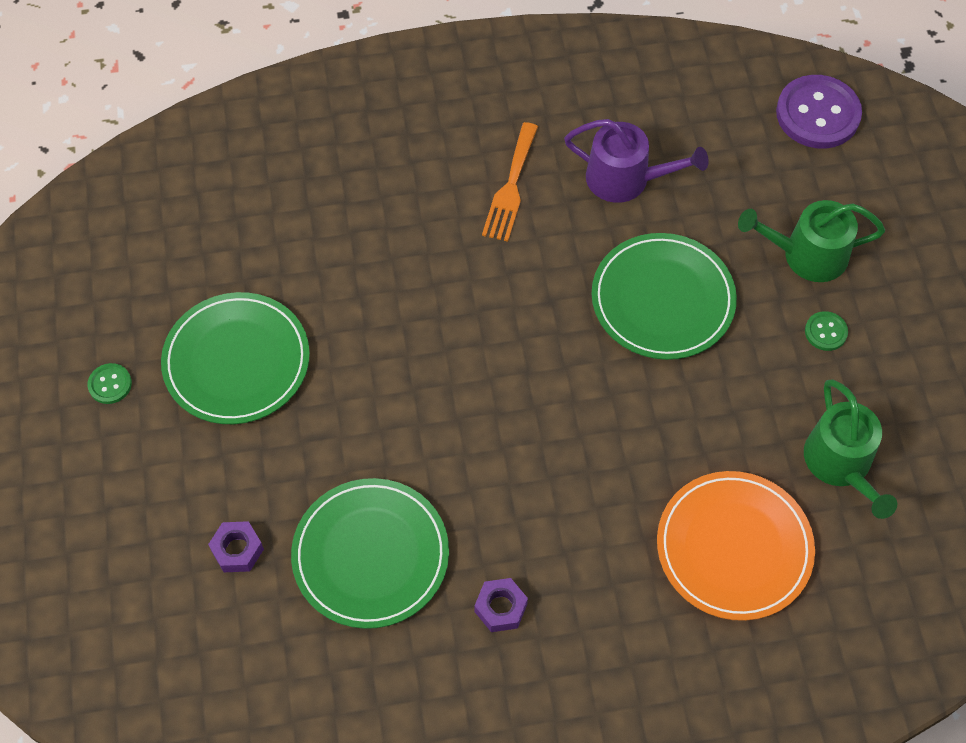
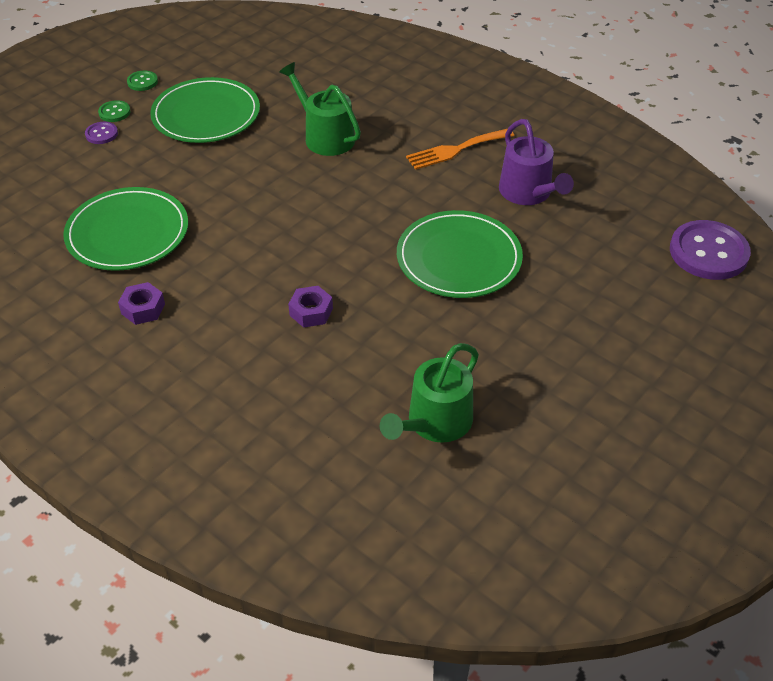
camera: 50 degrees right, 15 degrees down
(171, 482) = (101, 134): none -> purple button
(237, 550) = (80, 180): purple nut -> purple nut (311, 312)
(734, 547) = (303, 400): orange plate -> none
(807, 255) = (586, 309): green watering can -> green watering can (325, 136)
(825, 332) = (535, 353): green button -> green button (114, 112)

